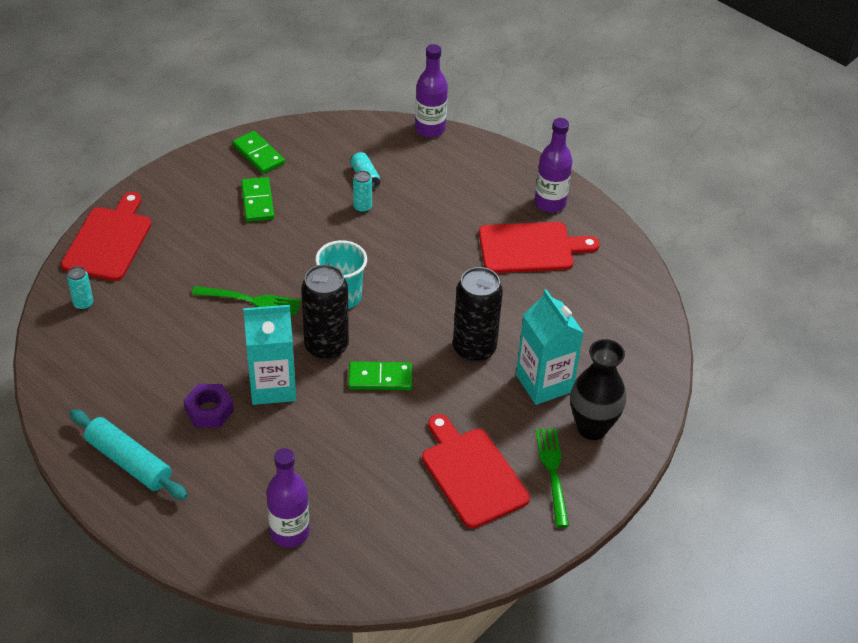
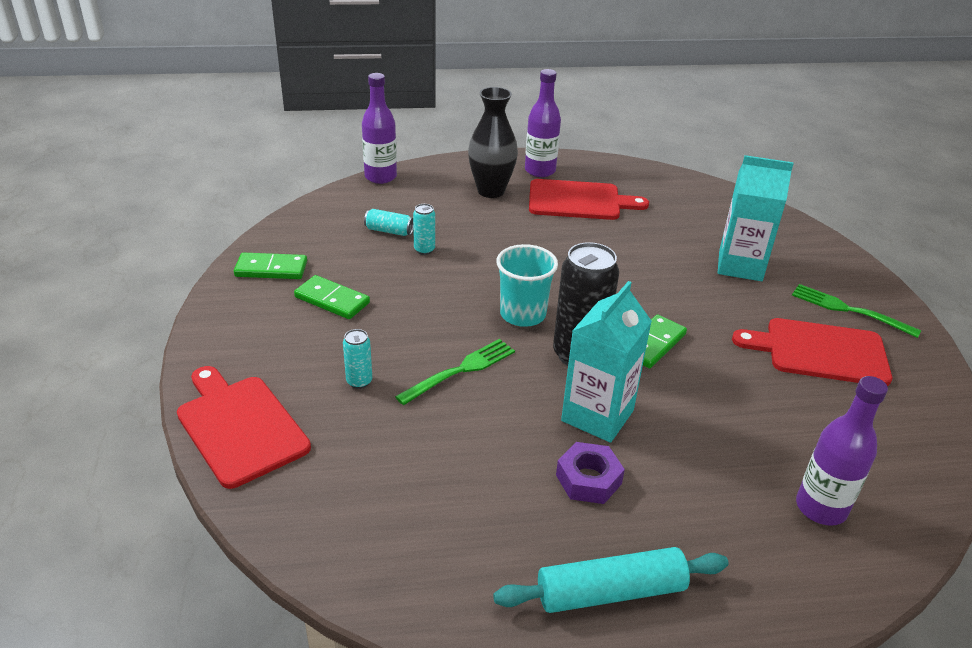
camera: 50 degrees left, 10 degrees down
(83, 304) = (309, 499): turquoise can -> turquoise can (359, 381)
(474, 349) = (666, 279): black can -> none
(530, 248) = (579, 201): red cutting board -> red cutting board turned 60 degrees clockwise
(592, 428) = (811, 269): black vase -> black vase (491, 191)

